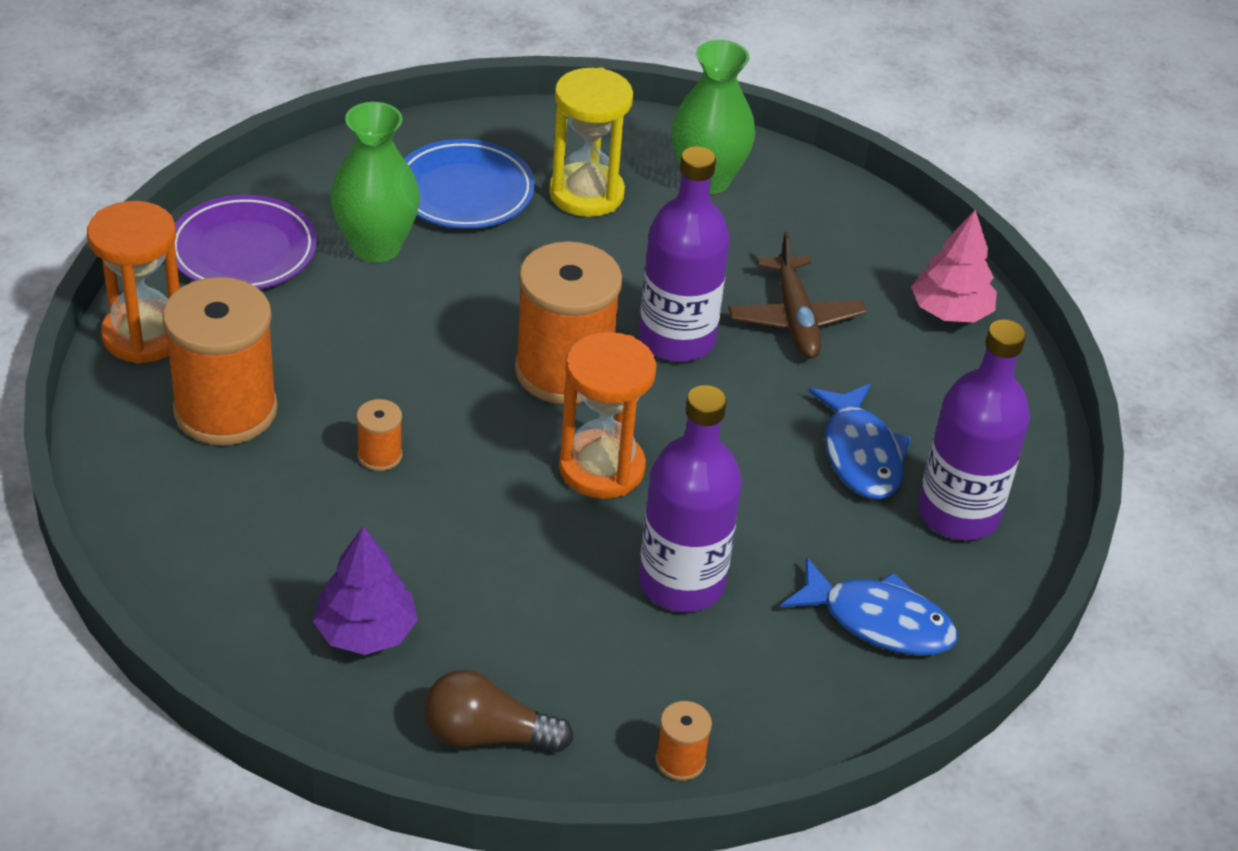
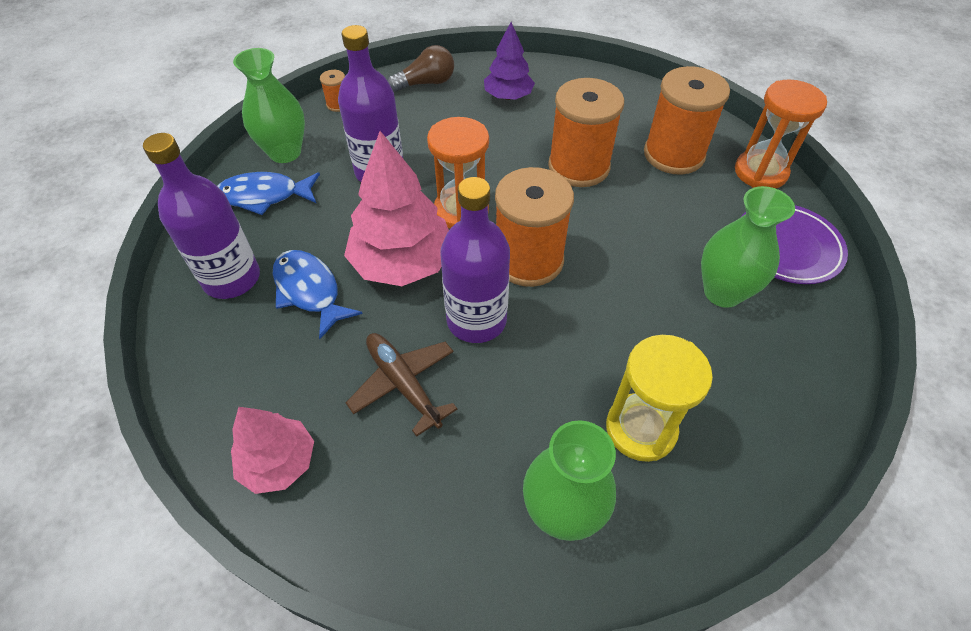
camera: 155 degrees right, 10 degrees up
(380, 455) = (578, 167): orange spool -> orange spool, size x2.33
(464, 191) = (724, 376): blue plate -> none
(725, 437) = (402, 263): none -> pink tree
(819, 692) = (285, 152): none -> green vase

